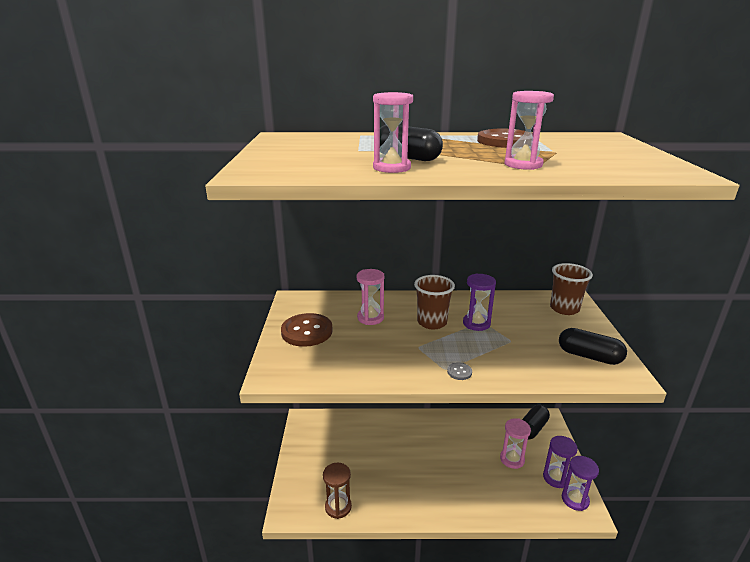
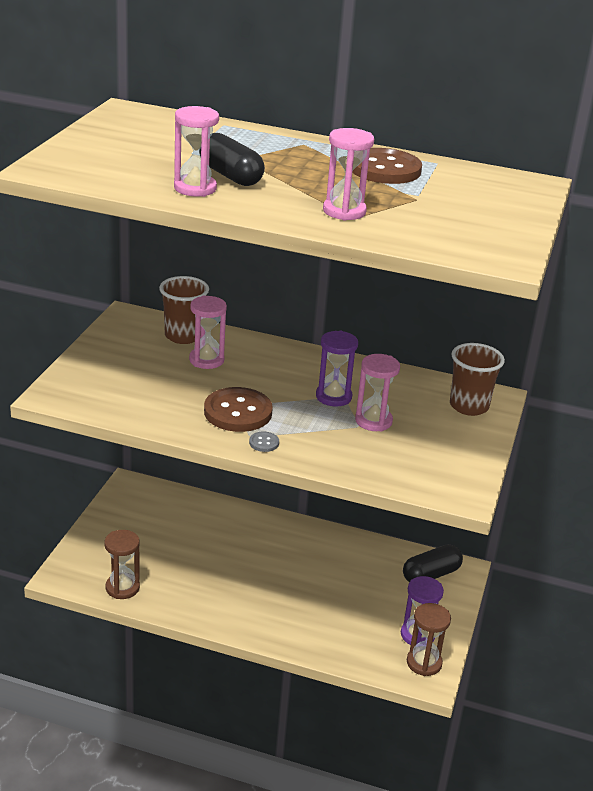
camera: 15 degrees right, 5 degrees up
(307, 331) = (120, 358): brown button -> brown button (238, 412)
(432, 322) = (278, 382): brown cup -> brown cup (183, 336)
(512, 459) = (375, 600): pink hourglass -> pink hourglass (373, 421)
(575, 499) = (424, 663): purple hourglass -> brown hourglass
(589, 356) = (438, 465): black capsule -> none

